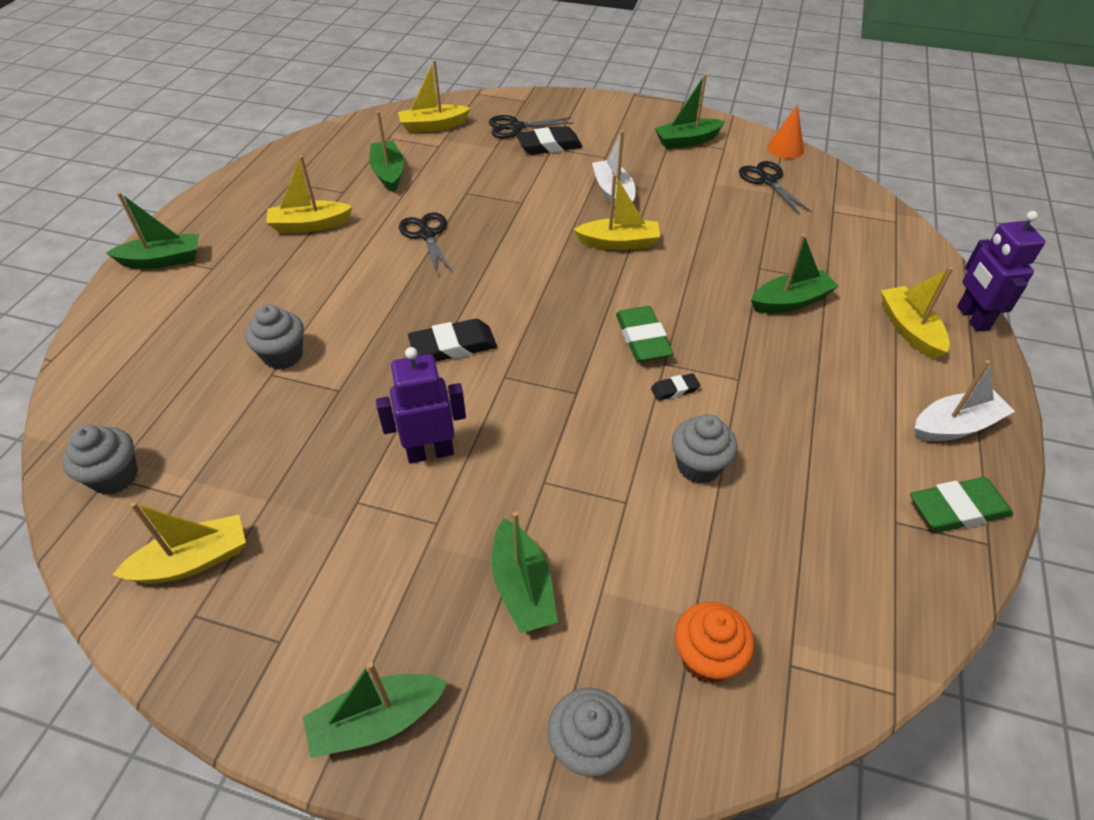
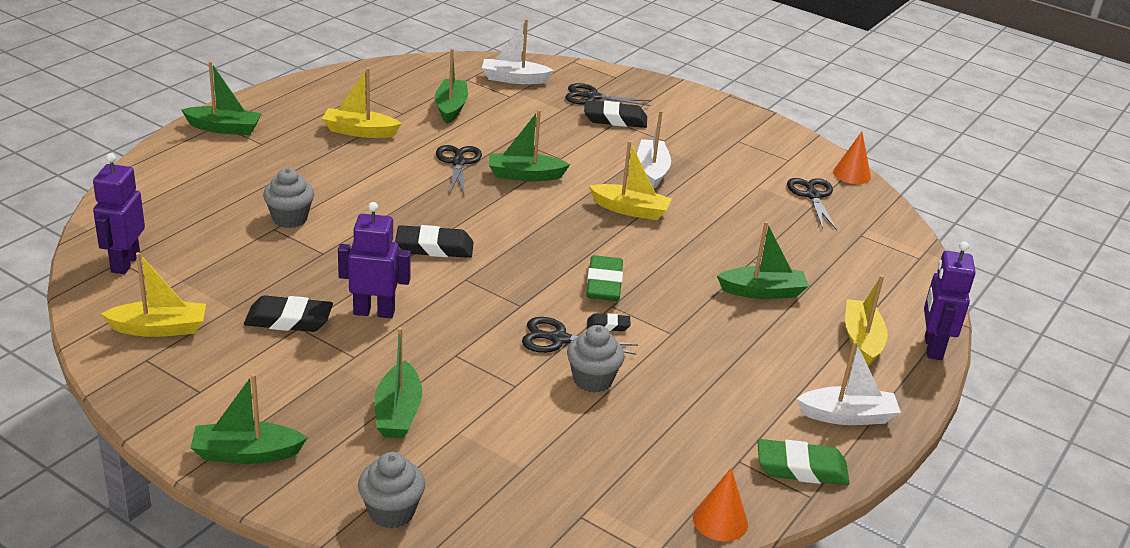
camera: 15 degrees right, 15 degrees down
(115, 476) = (125, 263): grey cupcake -> purple robot
(341, 495) = (289, 320): none -> black eraser
(433, 126) = (514, 79): yellow boat -> white boat
(637, 424) = (559, 339): none -> black scissors
(687, 141) = (755, 145): green boat -> green boat (525, 175)
(706, 657) = (516, 492): orange cupcake -> none
(928, 612) = (720, 521): none -> orange cone

